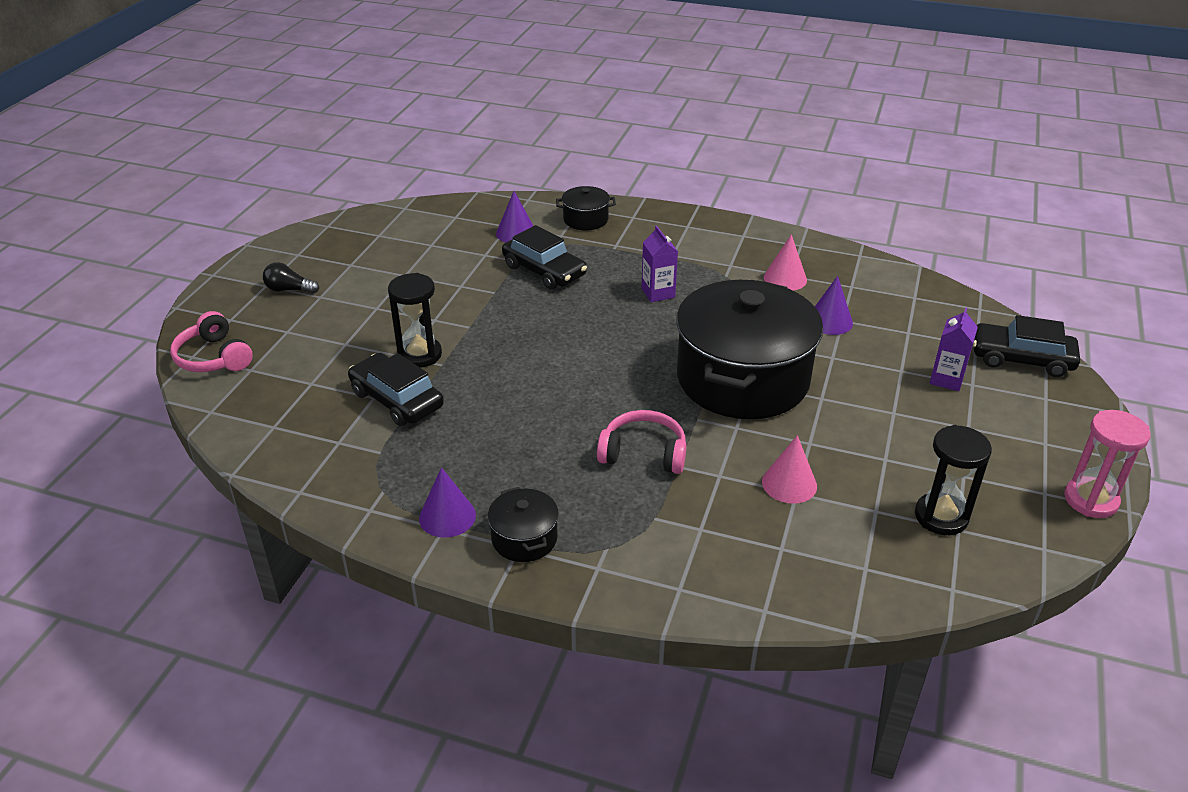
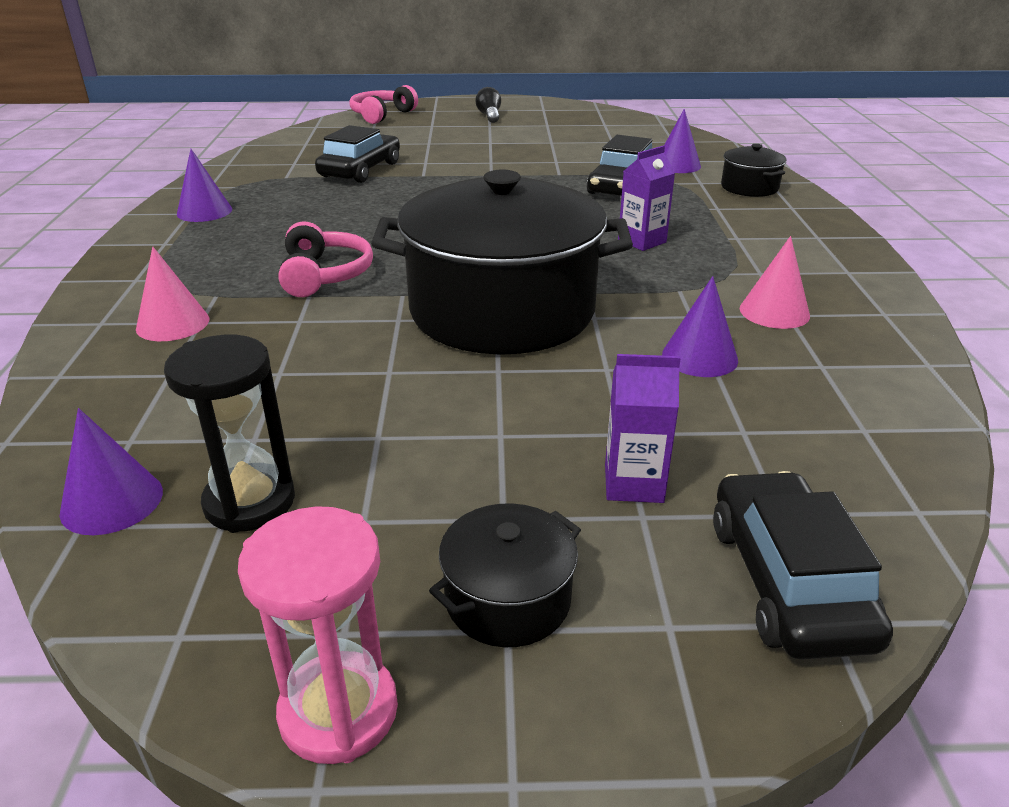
camera: 70 degrees right, 5 degrees down
(420, 355) = (431, 166): black hourglass -> none
(524, 538) = (177, 243): black pot -> black pot (508, 599)
(789, 484) = (295, 366): pink cone -> pink cone (173, 323)
(931, 575) = (112, 501): none -> purple cone

